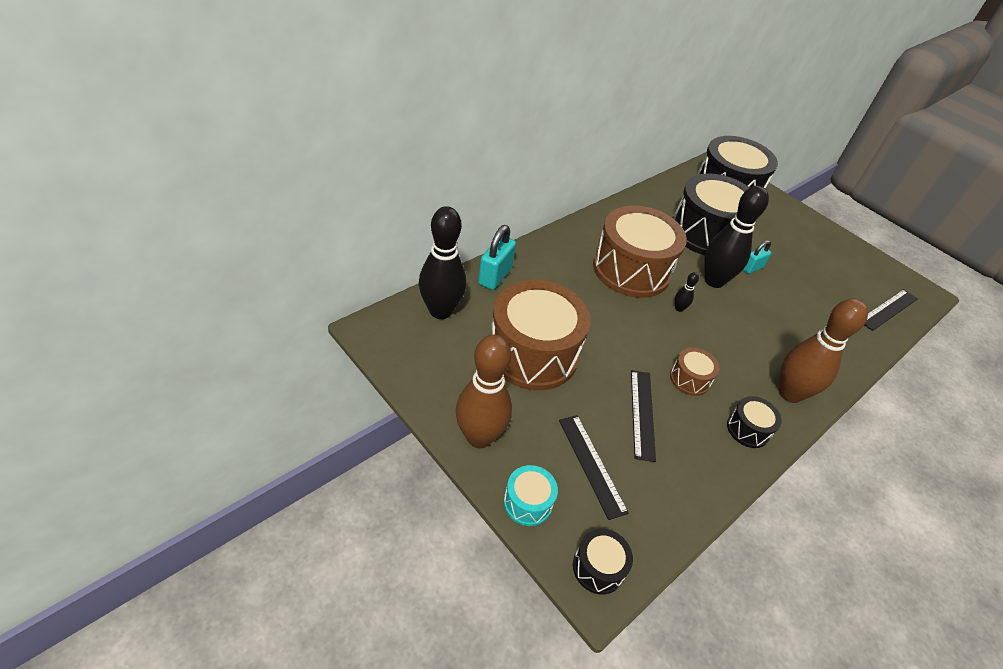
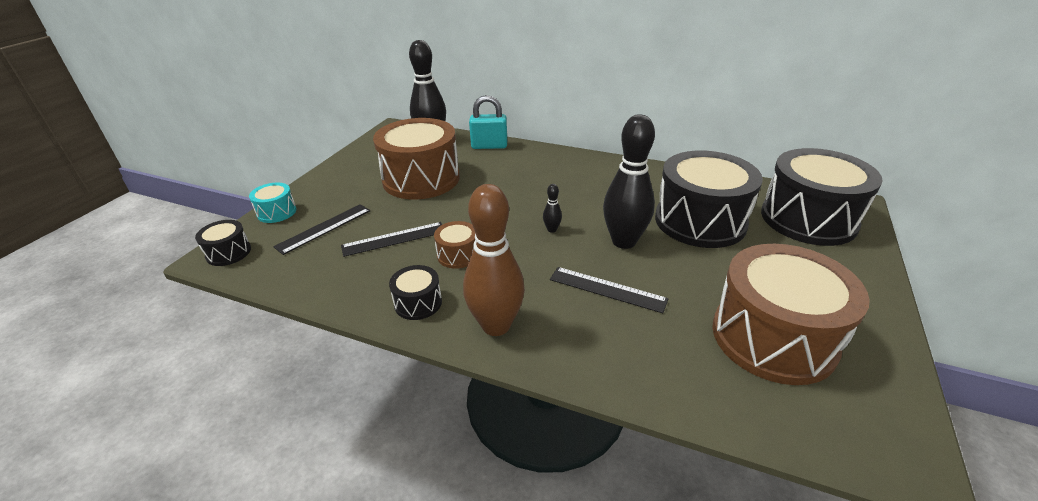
camera: 70 degrees right, 10 degrees down
(479, 437) = (325, 182): brown bowling pin -> none
(631, 270) = (575, 194): brown drum -> brown drum (773, 337)
(751, 268) = (684, 262): turquoise padlock -> none
(888, 309) = (781, 408): black ruler -> black ruler (607, 289)

